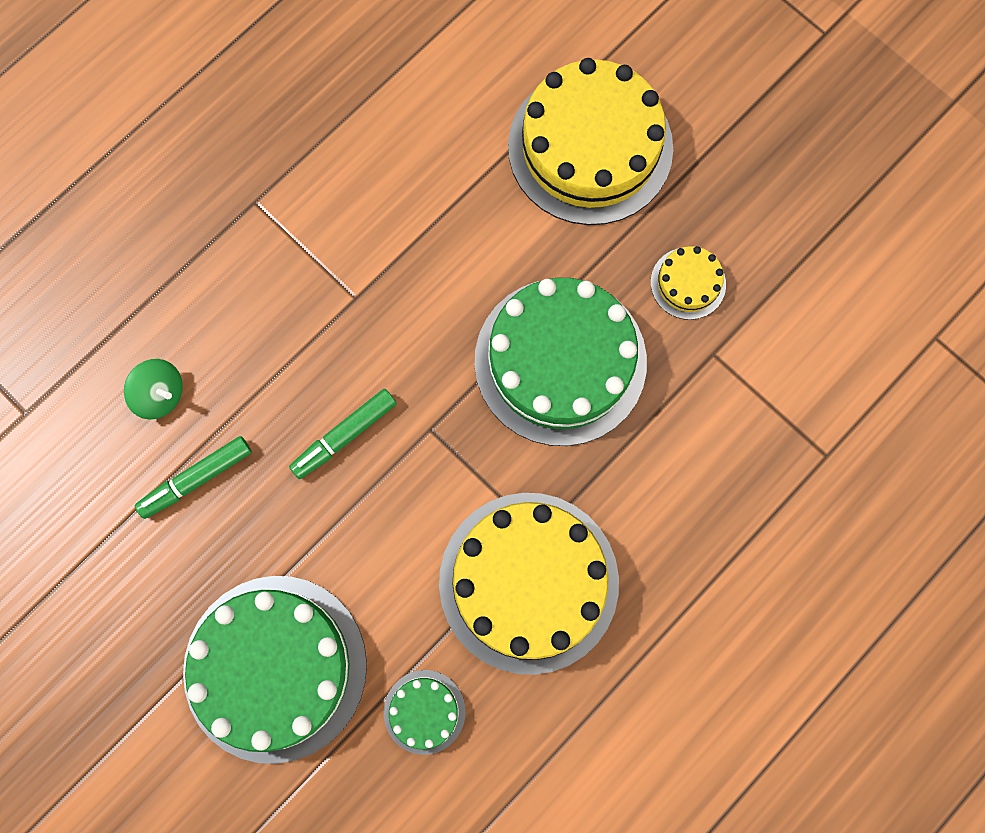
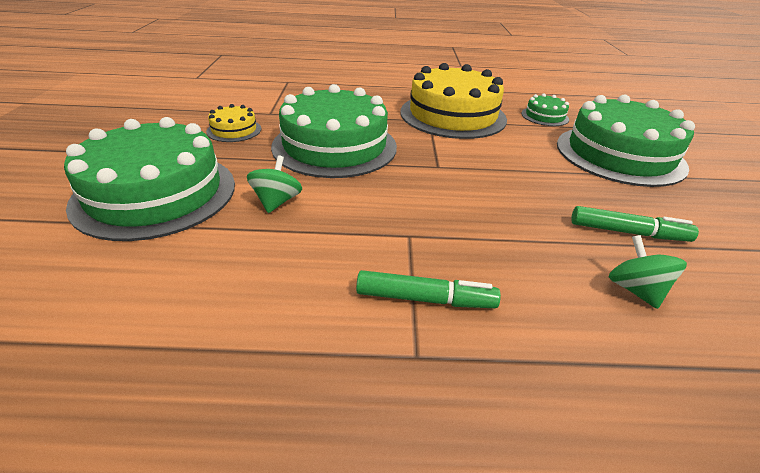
camera: 135 degrees left, 40 degrees down
(344, 436) = (494, 191): green marker -> green marker (425, 299)
(493, 233) = (277, 202): none -> green spinning top
(590, 147) = (155, 193): yellow cake -> green cake

